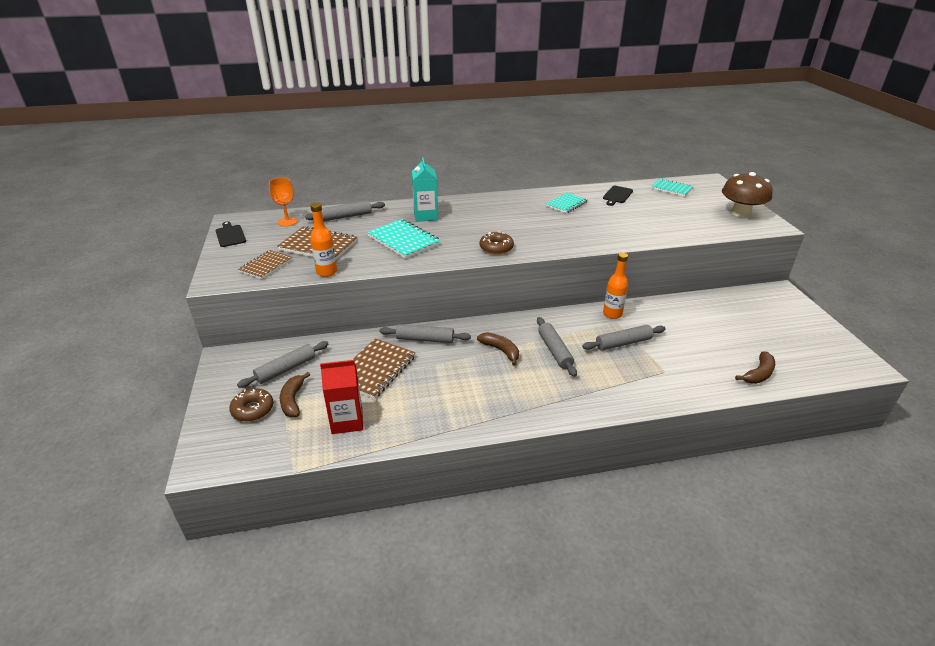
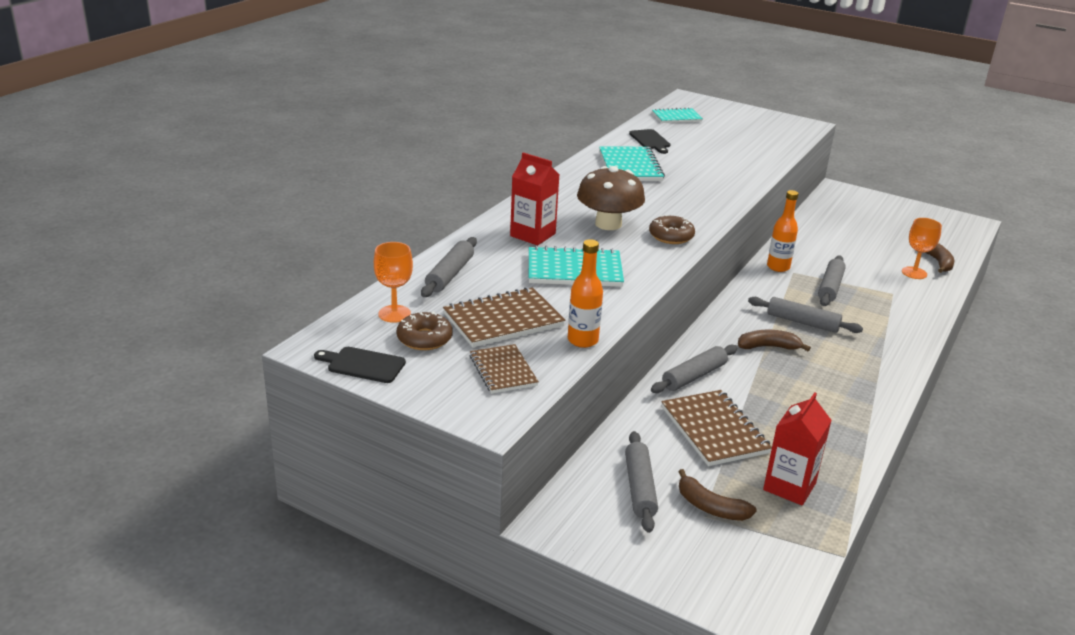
camera: 50 degrees left, 5 degrees down
(253, 409) = (696, 543): brown donut -> brown donut (424, 339)
(426, 216) = (532, 235): turquoise carton -> red carton
(566, 204) = (630, 166): turquoise notebook -> turquoise notebook, size x1.56
(717, 369) = (914, 273): none -> orange goblet
(740, 213) = (767, 122): brown mushroom -> brown mushroom (608, 224)

